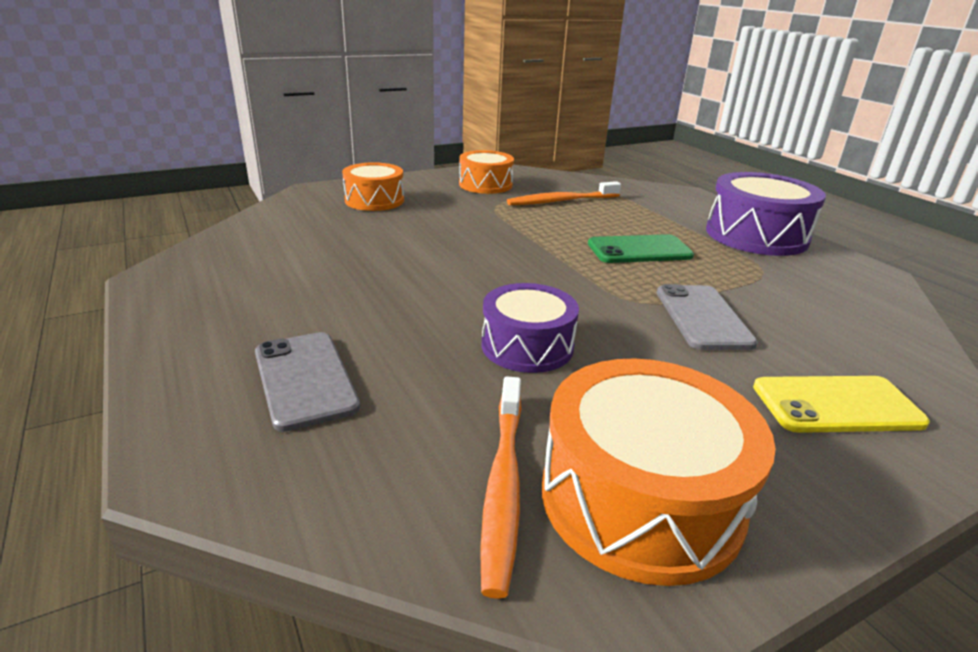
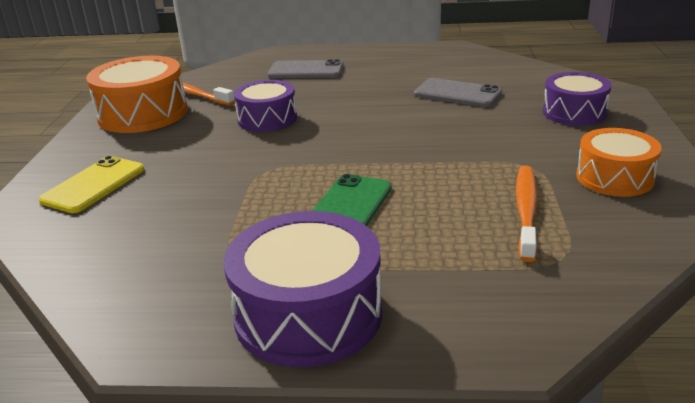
camera: 125 degrees right, 0 degrees up
(374, 200) = (574, 112): orange drum -> purple drum
(703, 317) = (217, 185): grey phone -> grey phone (457, 93)

